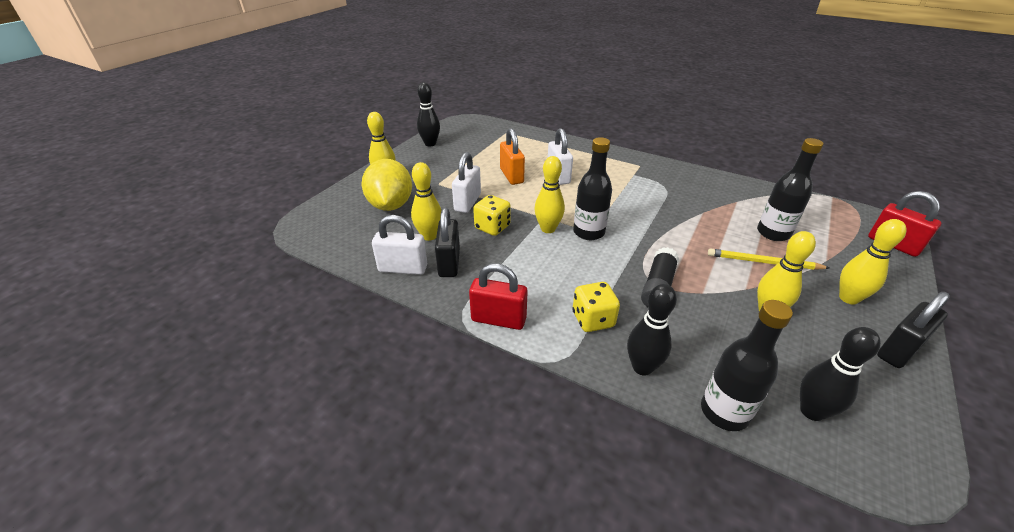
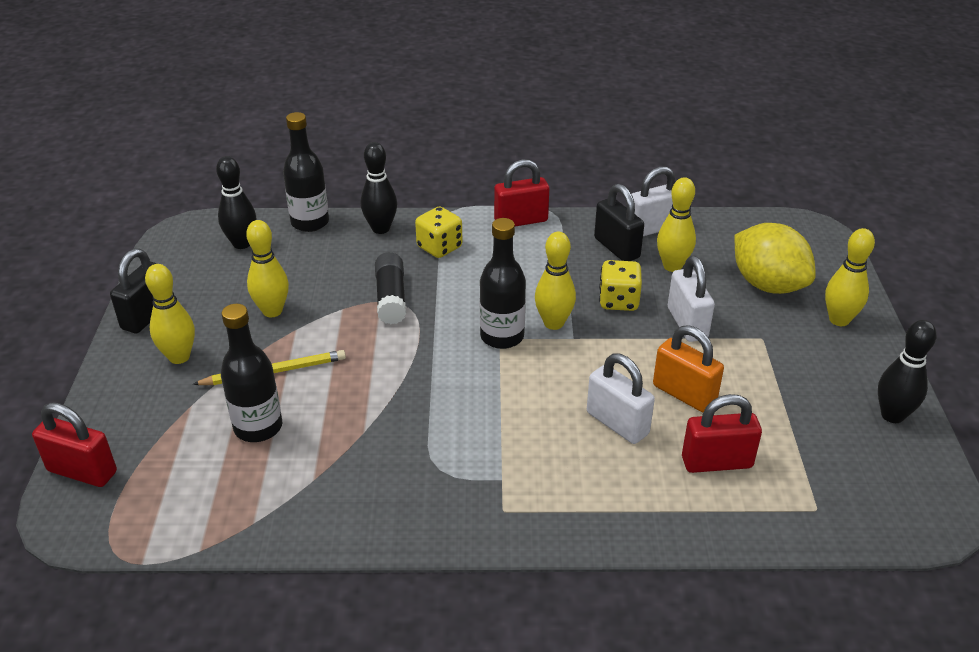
camera: 150 degrees right, 0 degrees up
(527, 153) = (716, 462): none -> red padlock

